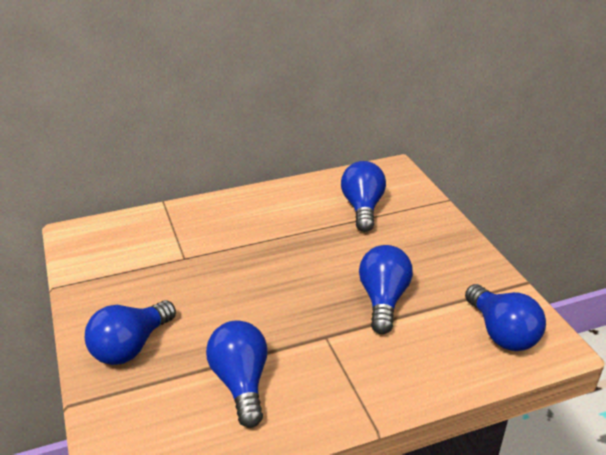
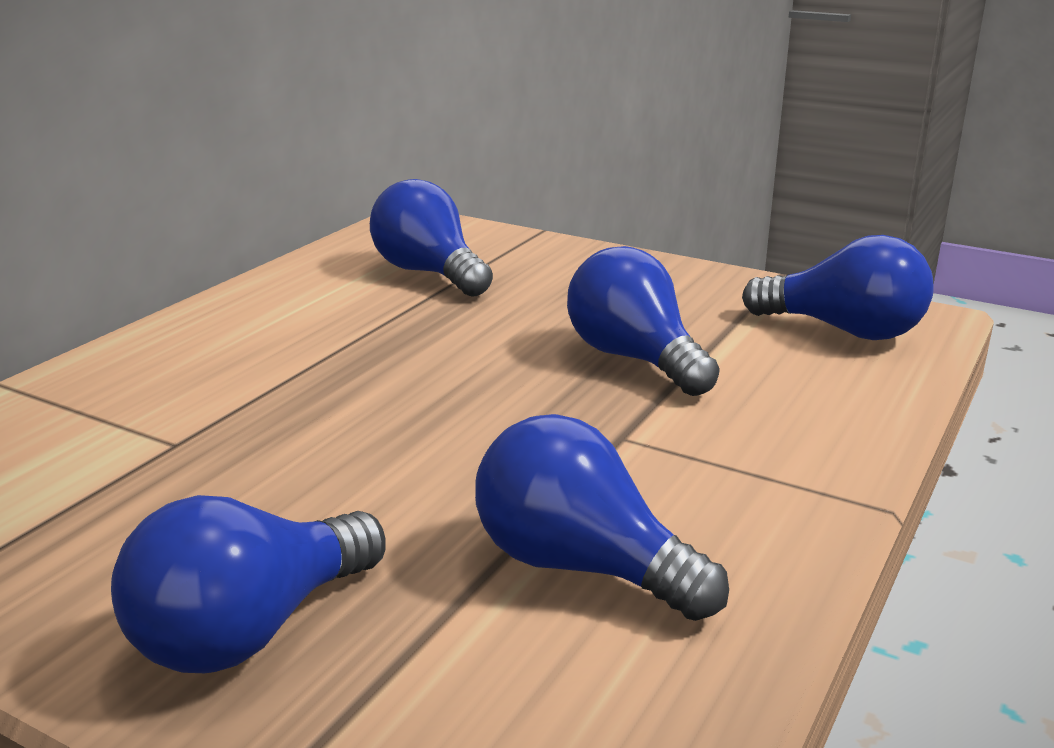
camera: 40 degrees left, 10 degrees down
(131, 347) = (250, 630): blue light bulb -> blue light bulb turned 45 degrees clockwise

